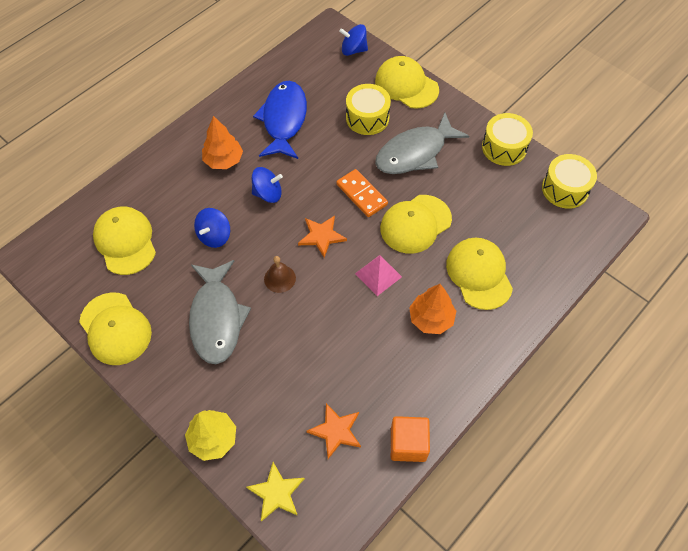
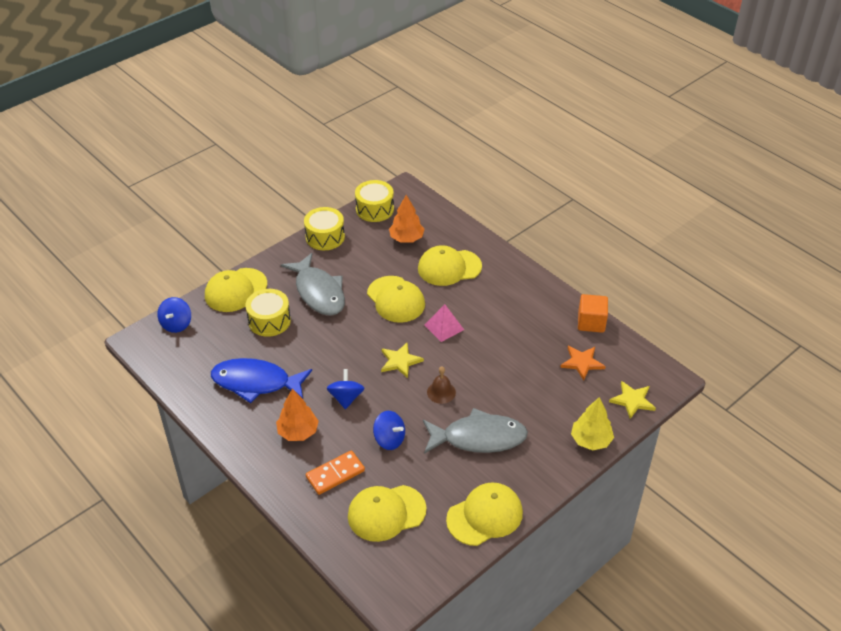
camera: 85 degrees left, 15 degrees down
(321, 236) = (400, 361): orange star -> yellow star
(362, 194) = (358, 331): orange domino -> orange domino (335, 474)
(431, 319) = (487, 299): orange tree -> orange tree (406, 238)

